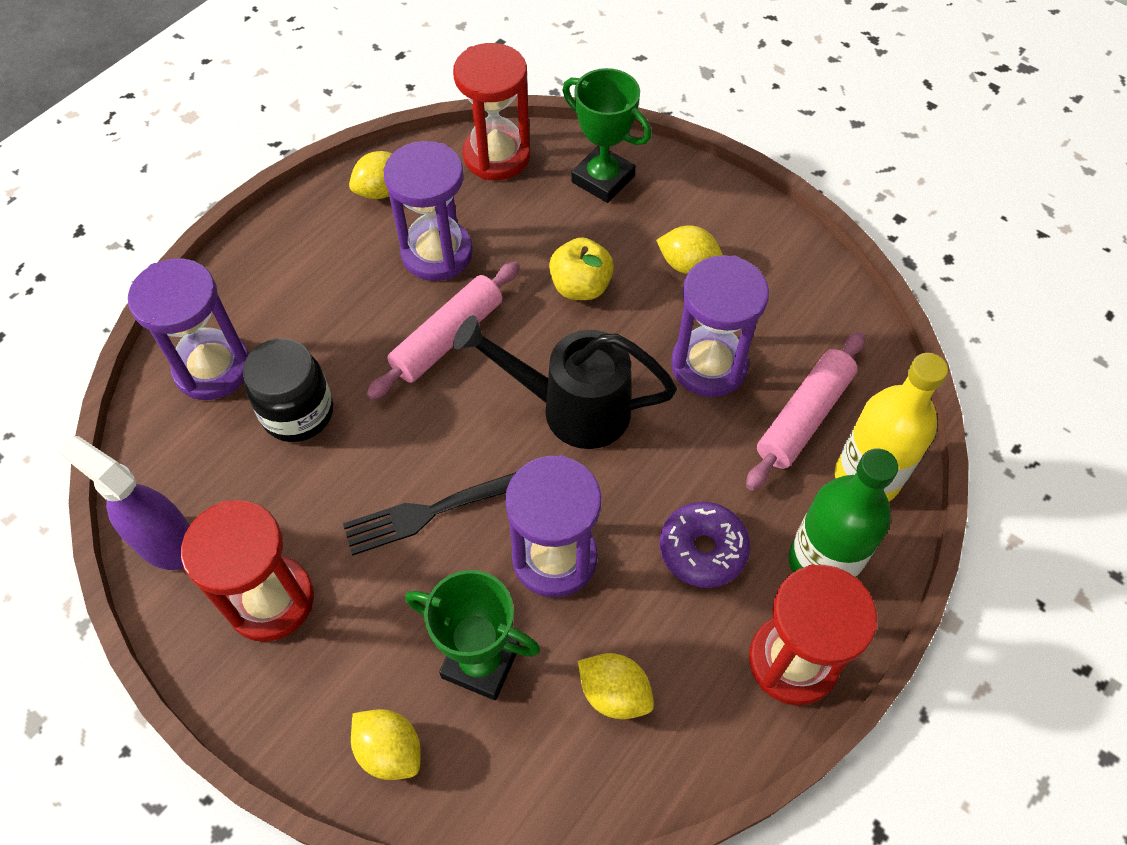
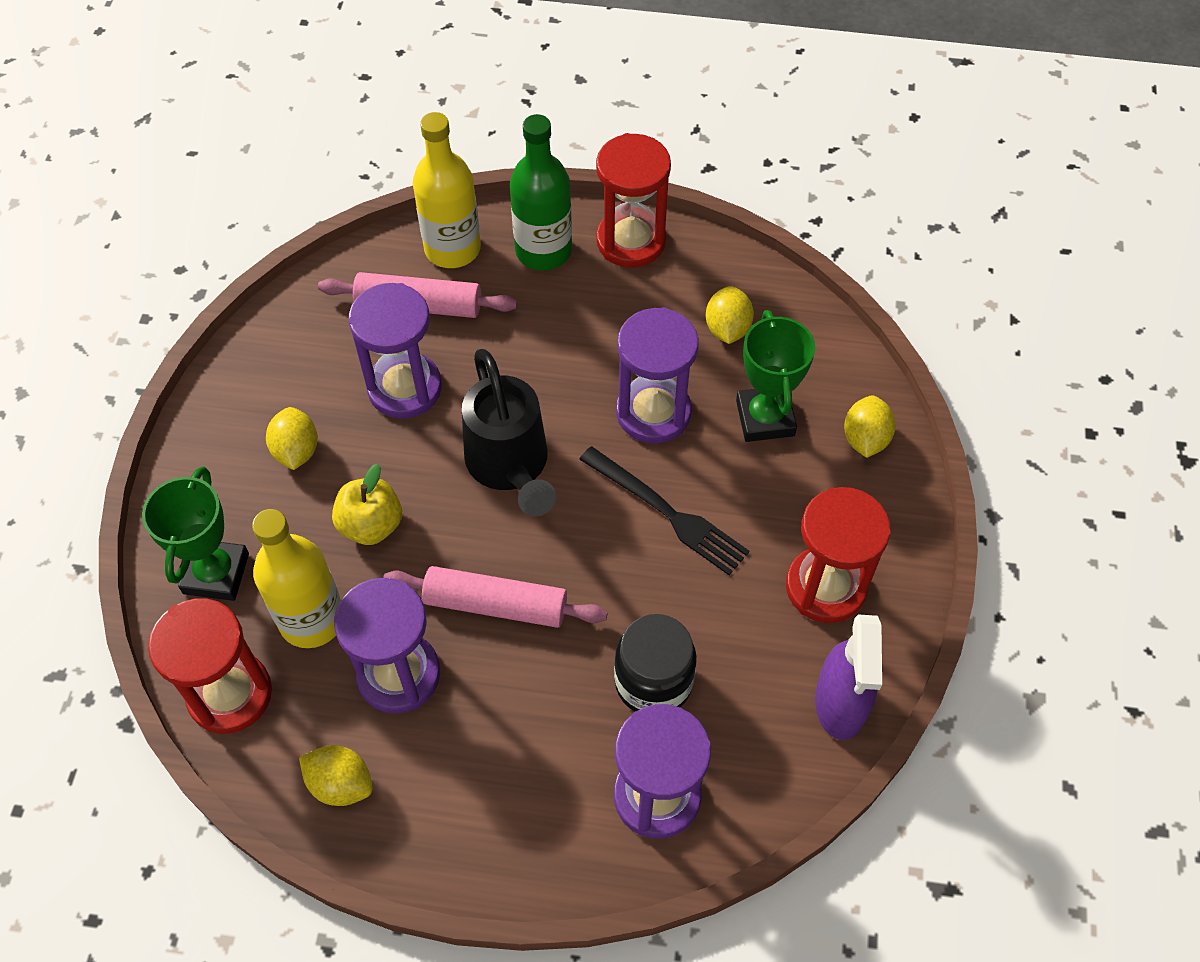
camera: 120 degrees left, 0 degrees up
(522, 220) = (312, 619): none -> yellow bottle
(702, 550) = (582, 323): purple donut -> none

